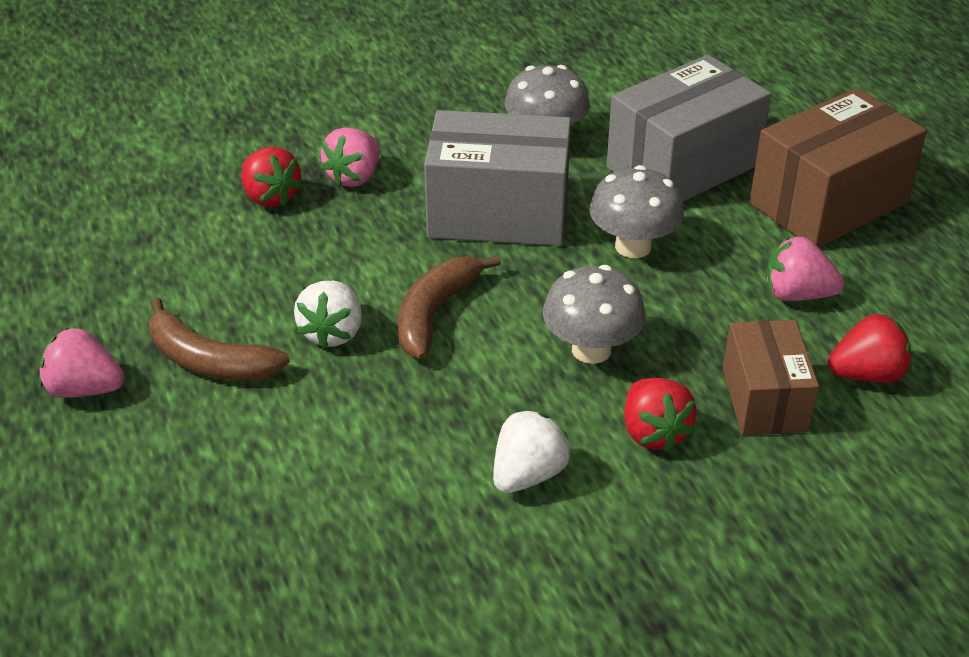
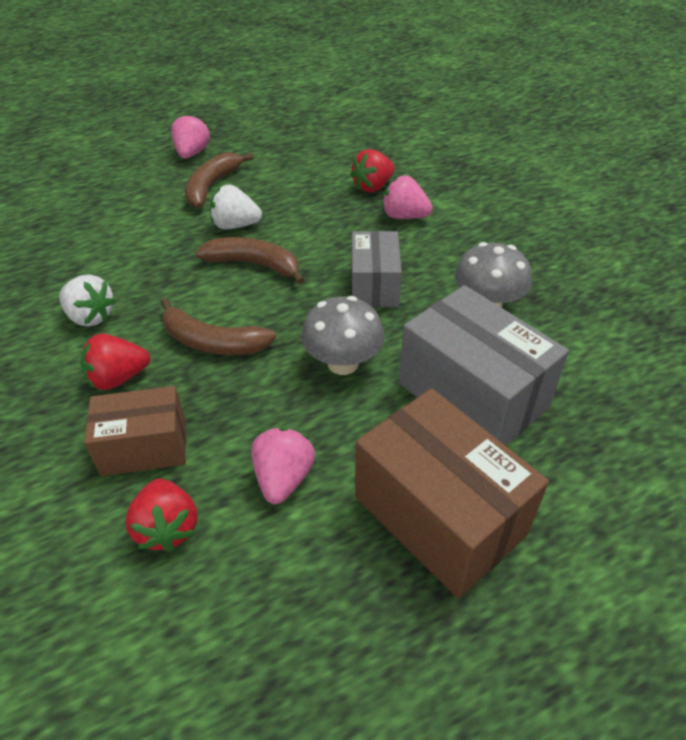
camera: 85 degrees right, 5 degrees up
(498, 213) = (374, 286): grey box -> grey box, size x0.62
(591, 350) = (213, 342): grey mushroom -> brown banana

